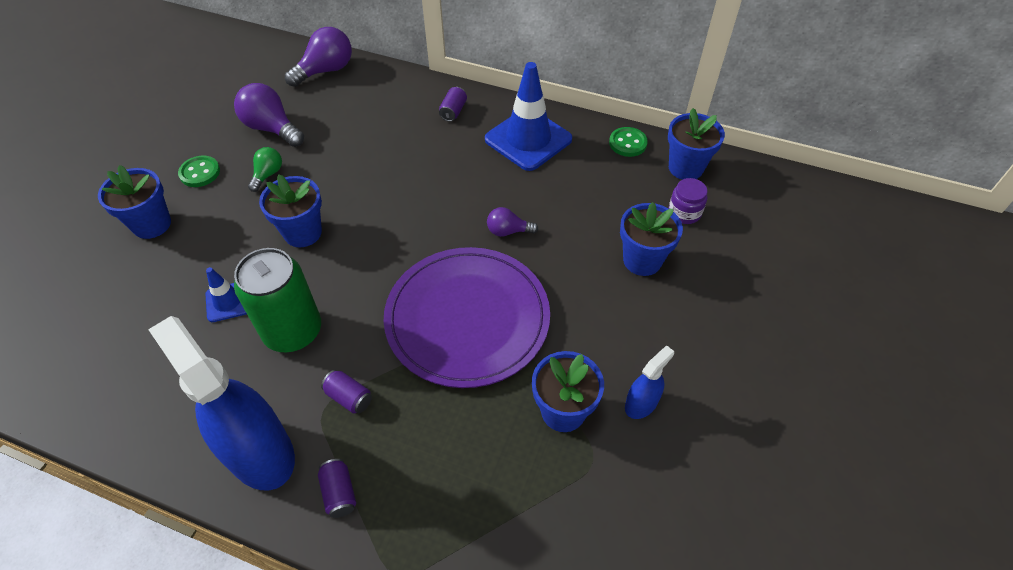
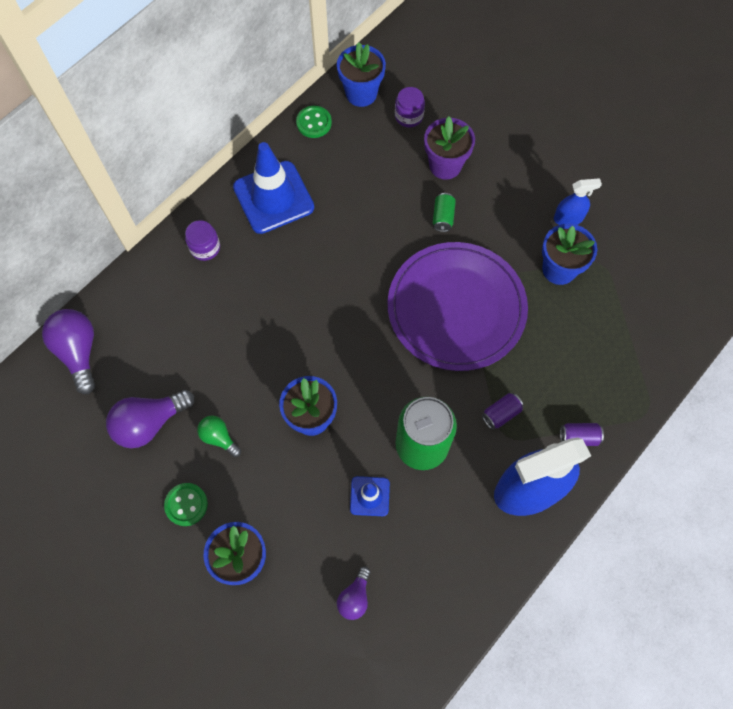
camera: 70 degrees left, 15 degrees up
(453, 111) = (205, 248): purple can -> purple jar
(508, 231) = (377, 250): purple light bulb -> purple light bulb (355, 597)
(575, 276) = (443, 217): none -> green can
(641, 403) = (568, 218): blue spray bottle -> blue spray bottle turned 105 degrees clockwise
(642, 260) = (445, 165): blue flower pot -> purple flower pot

